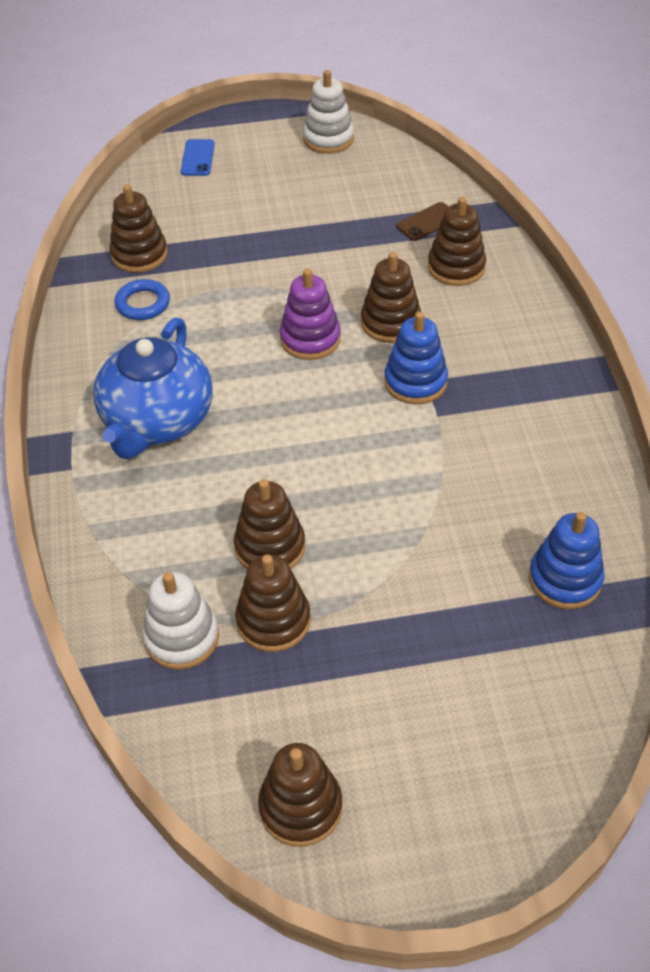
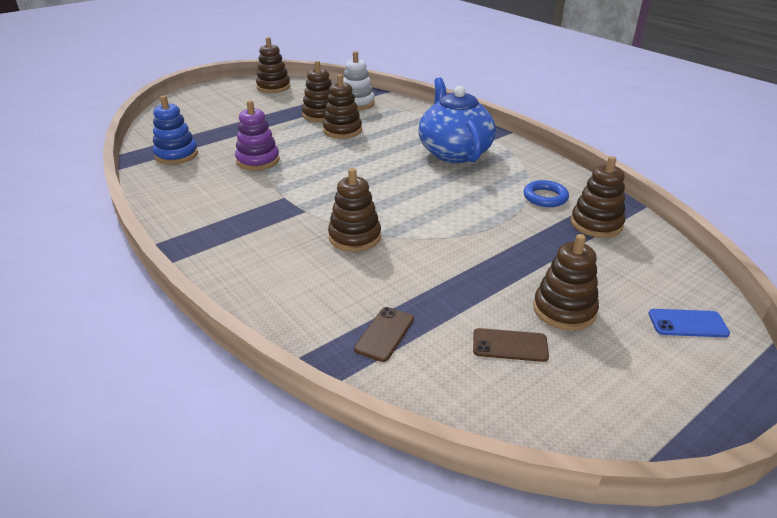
camera: 150 degrees right, 15 degrees down
(198, 158) = (687, 324): blue phone -> blue phone turned 60 degrees counterclockwise
(310, 339) = (406, 211): purple stacking toy -> purple stacking toy (258, 160)
(328, 139) = (593, 408): white stacking toy -> none
(341, 185) = (510, 345): none -> brown phone
(415, 382) = (310, 208): blue stacking toy -> none
(456, 267) = (326, 296): brown stacking toy -> brown stacking toy (564, 310)

